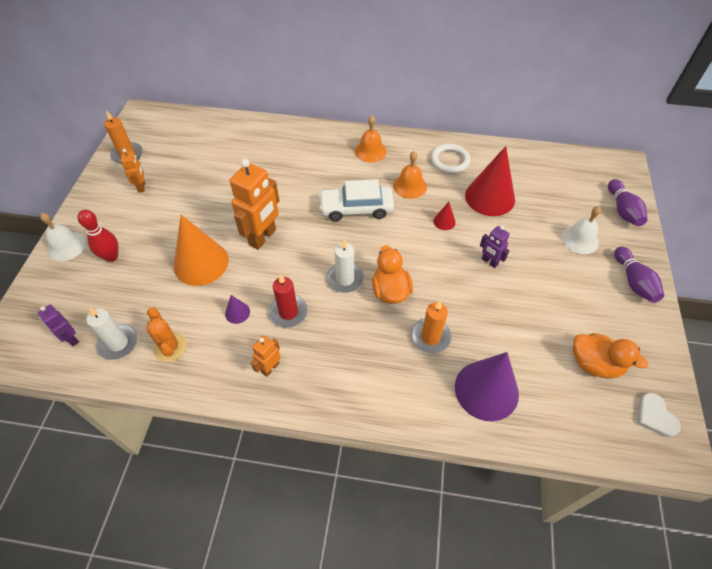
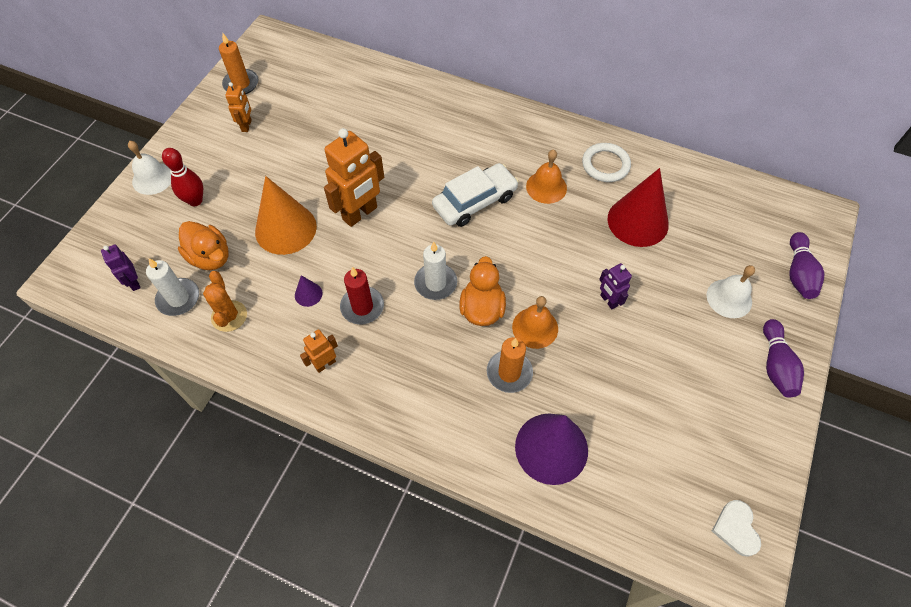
camera: 15 degrees right, 5 degrees up
(356, 208) = (475, 201): white car -> white car turned 135 degrees clockwise
(370, 151) = (514, 133): orange bell -> orange bell (535, 327)
(444, 221) = (572, 239): red cone -> none
(594, 364) = (688, 451): orange duck -> orange duck (210, 257)

